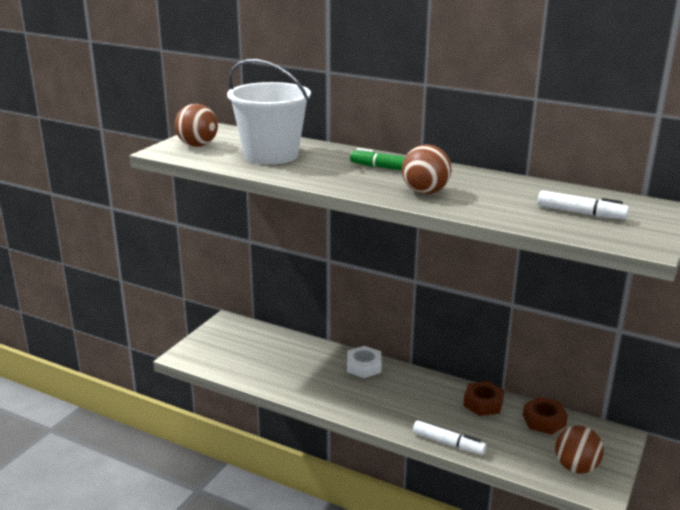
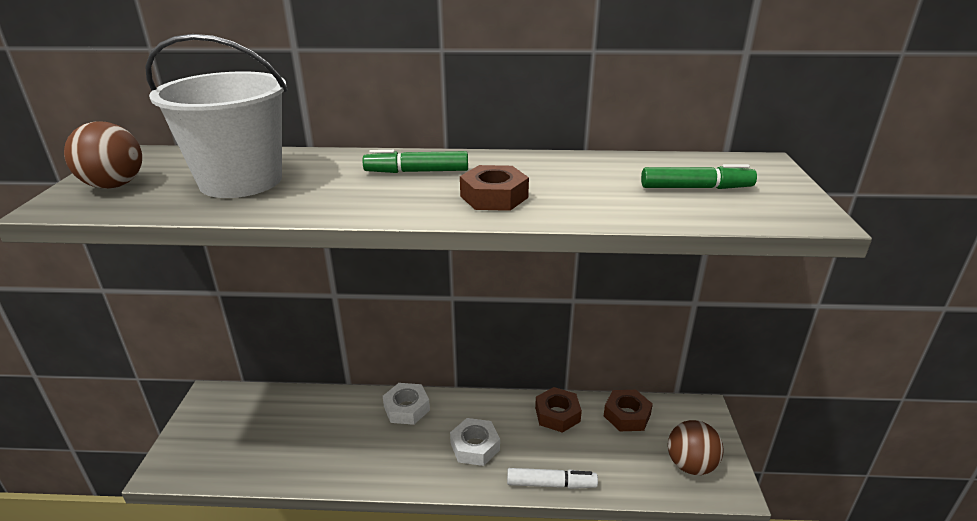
camera: 25 degrees left, 5 degrees up
(402, 404) = (475, 447): none -> white nut
(425, 192) = (494, 197): brown ball -> brown nut
(580, 213) = (695, 188): white marker -> green marker

